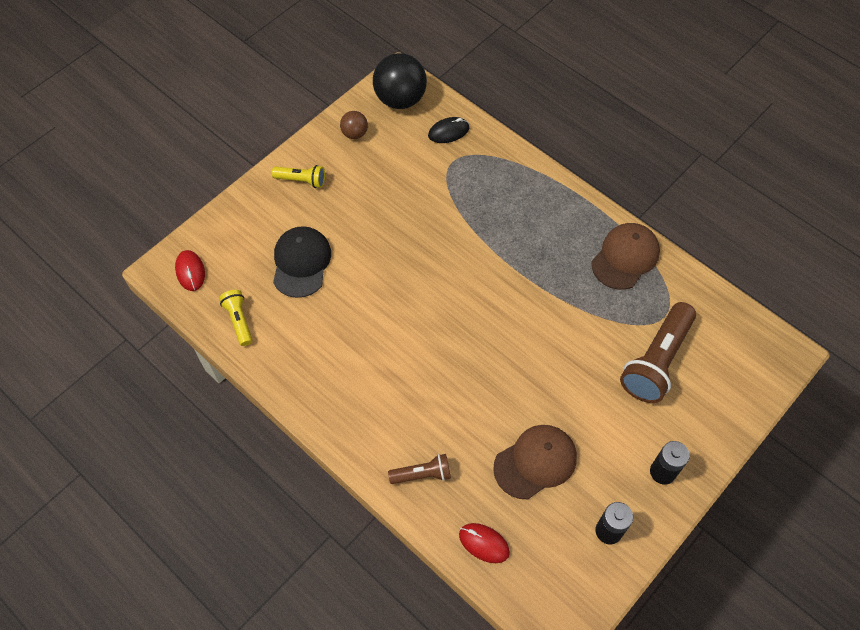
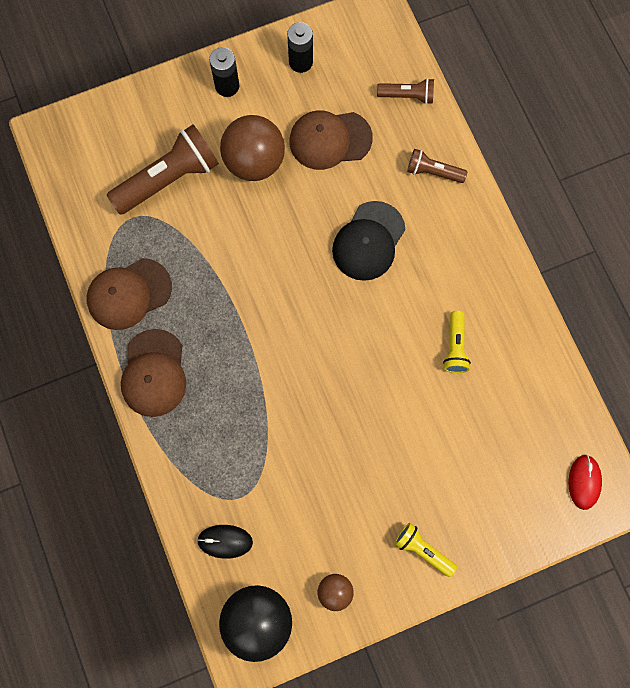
camera: 155 degrees left, 15 degrees up
(239, 320) = (549, 399): yellow flashlight -> yellow flashlight (455, 347)
(301, 263) = (462, 439): black cap -> black cap (368, 241)
(484, 543) = (407, 96): red mouse -> brown flashlight
(567, 211) = (154, 373): none -> brown cap
(592, 410) = (254, 162): none -> brown ball

